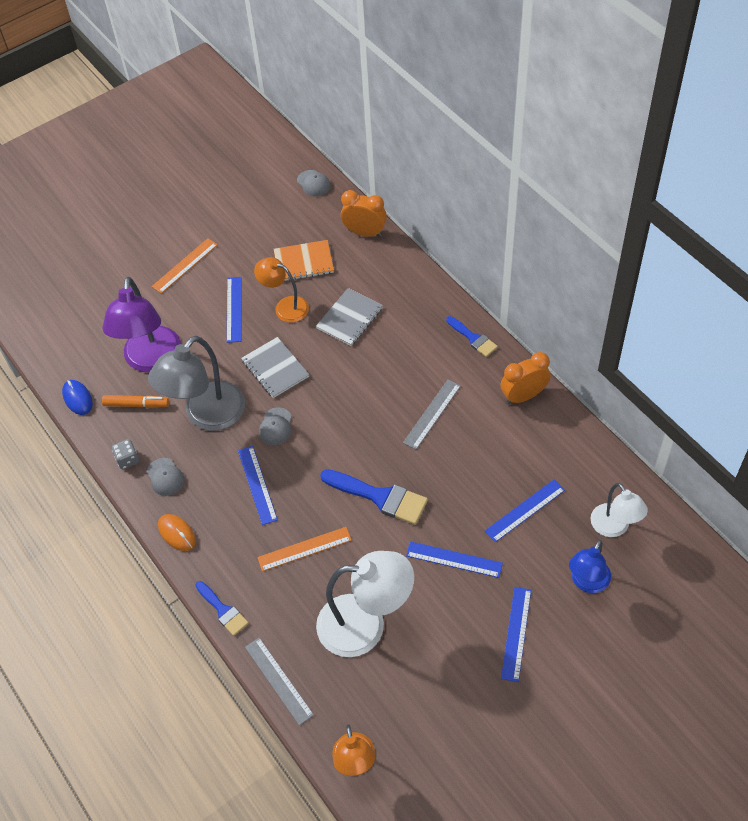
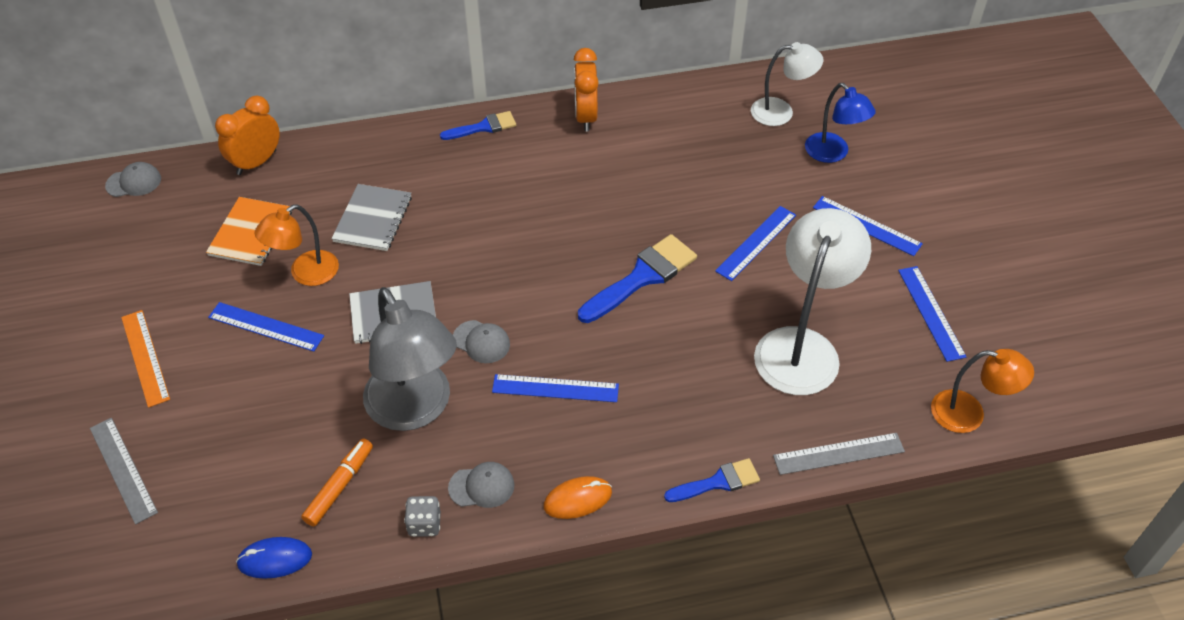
camera: 70 degrees left, 5 degrees down
(151, 360) = (277, 445): purple lamp -> none
(304, 549) = (673, 370): orange ruler -> none
(349, 318) = (373, 219): grey notebook -> grey notebook turned 45 degrees clockwise
(432, 414) = (560, 195): grey ruler -> grey ruler (123, 469)
(525, 510) = (726, 167): blue ruler -> blue ruler (931, 312)

